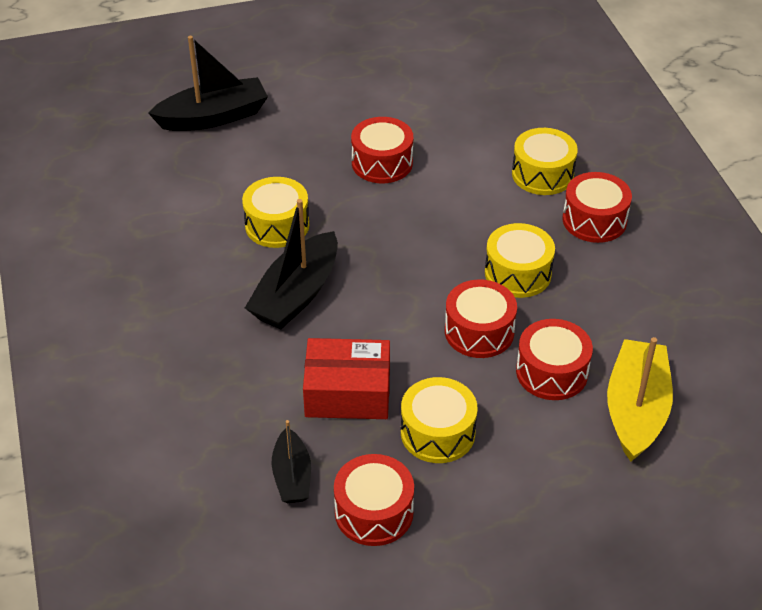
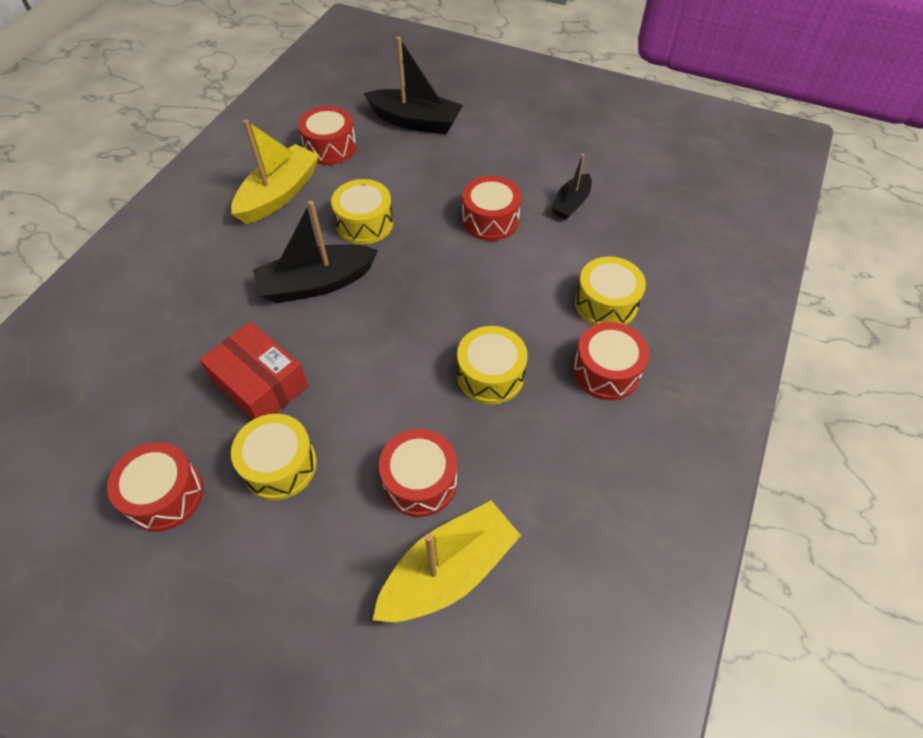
camera: 40 degrees right, 10 degrees up
(163, 246) = (279, 194): none -> yellow boat
(292, 476) = (152, 421): black boat -> black boat (571, 203)
(479, 331) = (405, 403): red drum -> red drum (330, 147)

